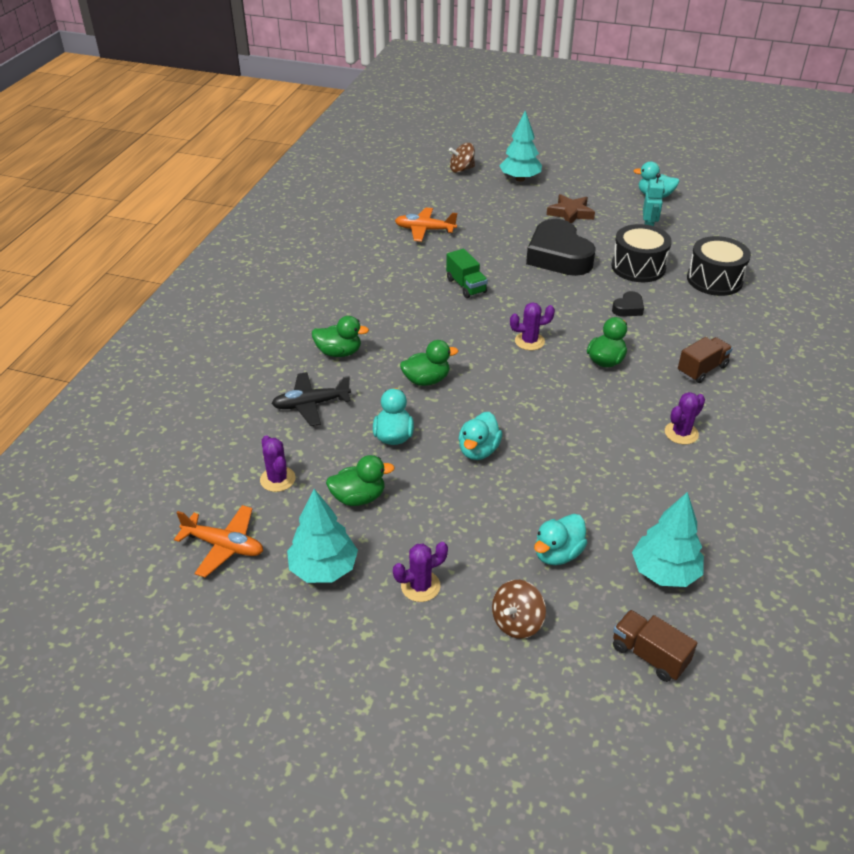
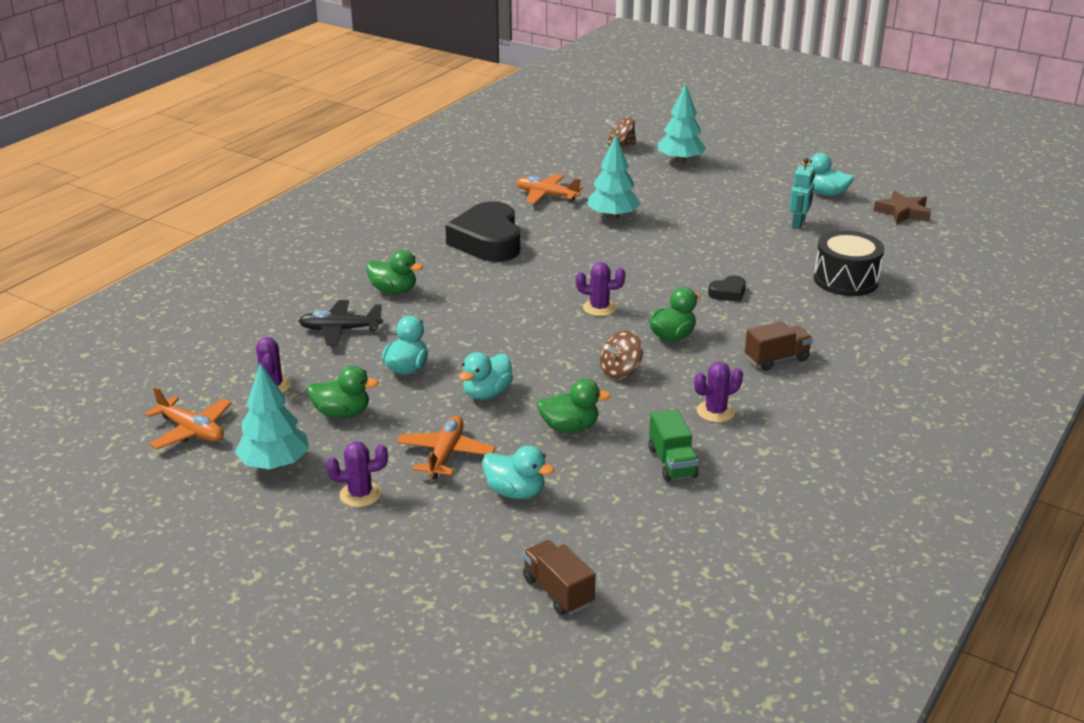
camera: 15 degrees right, 10 degrees down
(426, 380) = (469, 326): green duck -> green duck (569, 427)
(466, 286) = (561, 250): green truck -> green truck (672, 463)
(475, 525) = (446, 454): none -> orange plane
(517, 622) = (439, 540): brown spinning top -> brown spinning top (620, 371)
(557, 553) = (515, 492): turquoise duck -> turquoise duck turned 120 degrees counterclockwise
(558, 256) = (679, 236): black heart -> black heart (488, 241)
(570, 213) = (718, 199): brown star -> brown star (903, 212)
(638, 267) = (764, 257): black drum -> none
(664, 572) = (619, 527): turquoise tree -> turquoise tree (613, 217)

